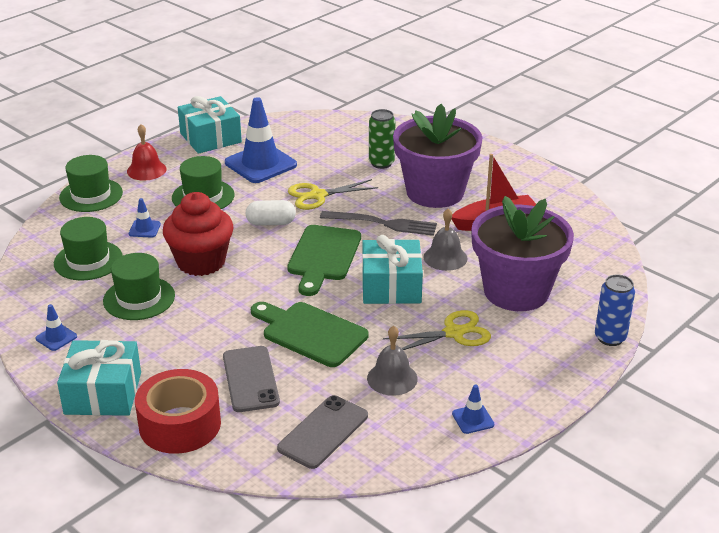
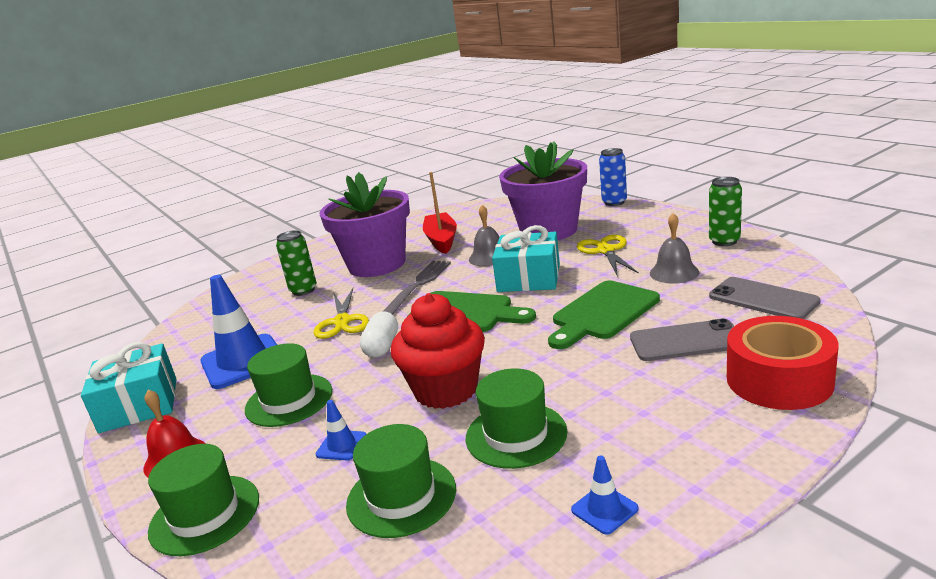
camera: 75 degrees left, 10 degrees down
(103, 393) = (733, 446): turquoise gift -> none
(473, 419) = (724, 241): blue traffic cone -> green can

